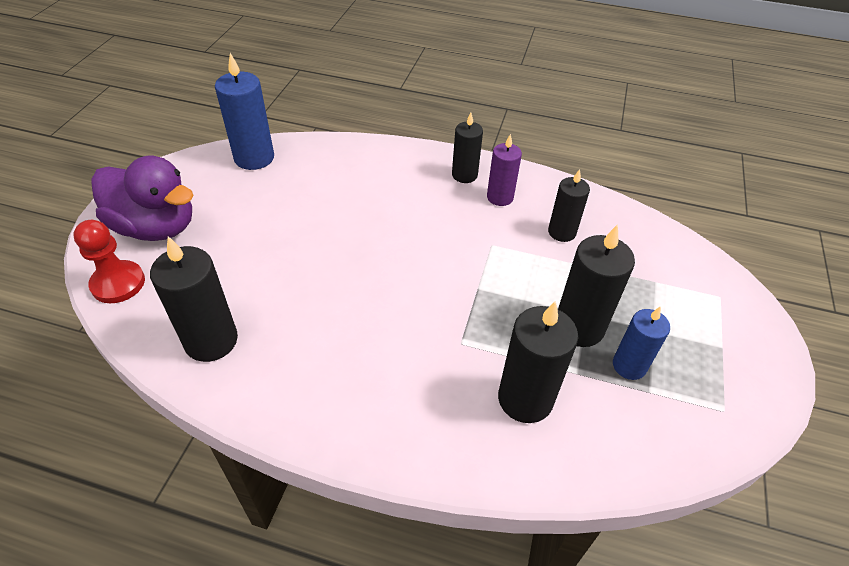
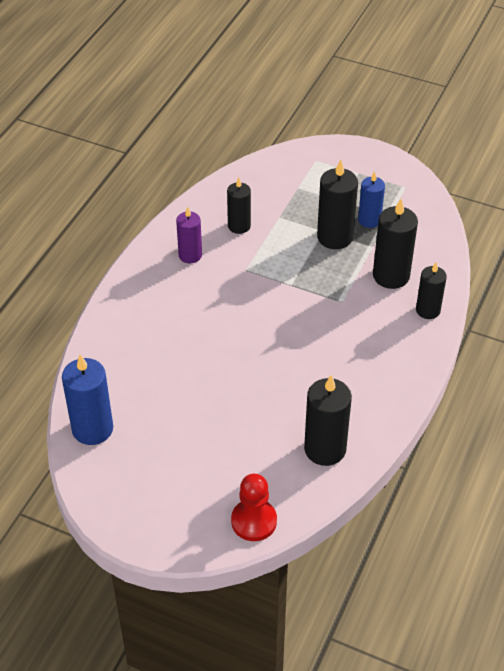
camera: 80 degrees left, 0 degrees up
(156, 227) = (184, 501): purple duck -> none
(464, 175) = (155, 273): black candle -> black candle (428, 310)

